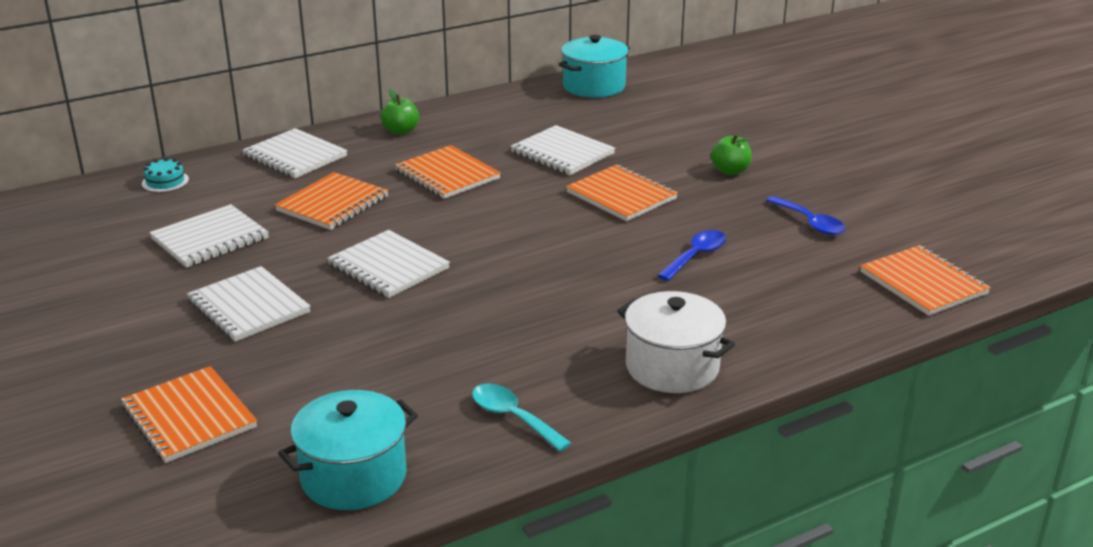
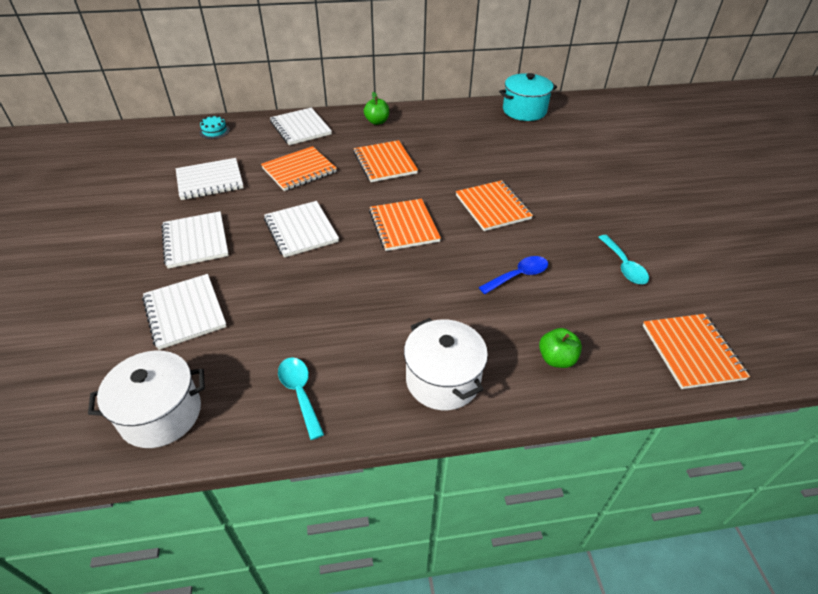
camera: 20 degrees right, 15 degrees up
(189, 417) = (99, 324): orange notebook -> orange notebook (403, 226)
(353, 477) = (161, 414): turquoise pot -> white pot
(562, 153) = (471, 161): white notebook -> white notebook (185, 312)
(730, 171) = (585, 203): green apple -> green apple (556, 359)
(810, 223) = (624, 266): blue spoon -> turquoise spoon

